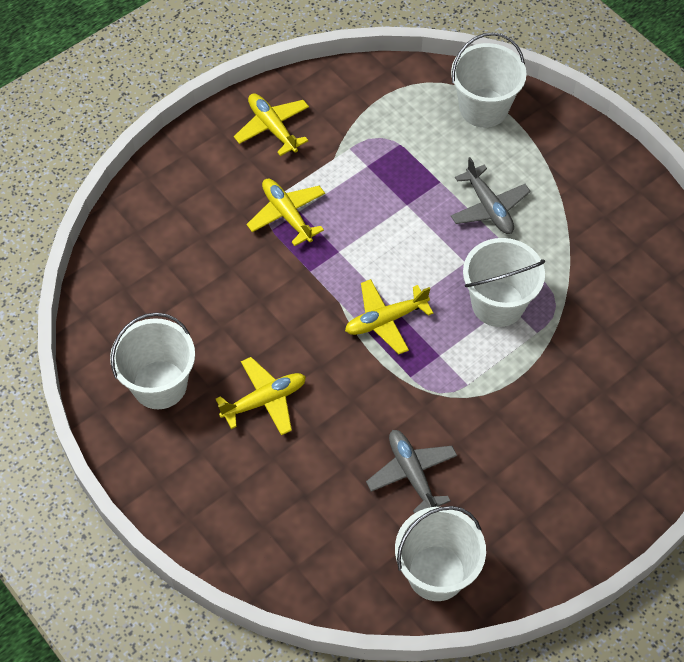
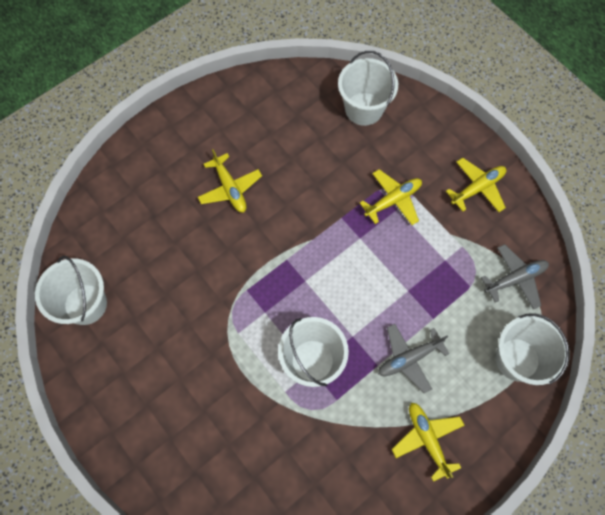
camera: 90 degrees right, 10 degrees up
(159, 385) = (245, 121): white bucket -> white bucket (364, 109)
(385, 320) = (297, 272): yellow plane -> yellow plane (427, 439)
(412, 474) = (164, 289): grey plane -> grey plane (515, 279)

